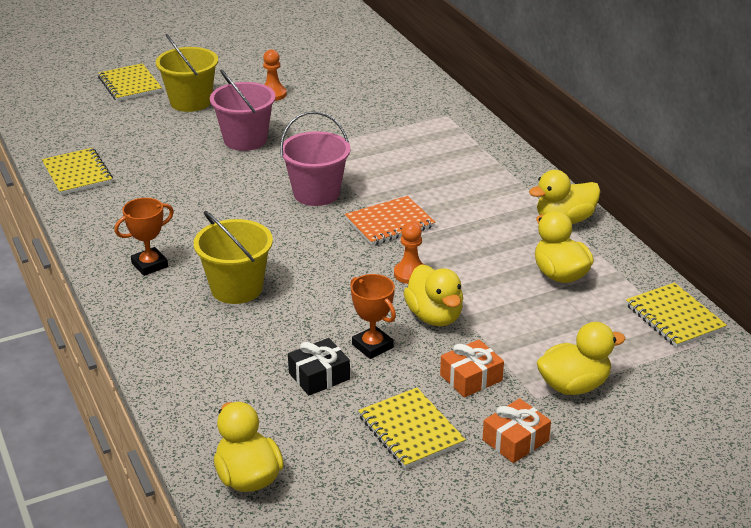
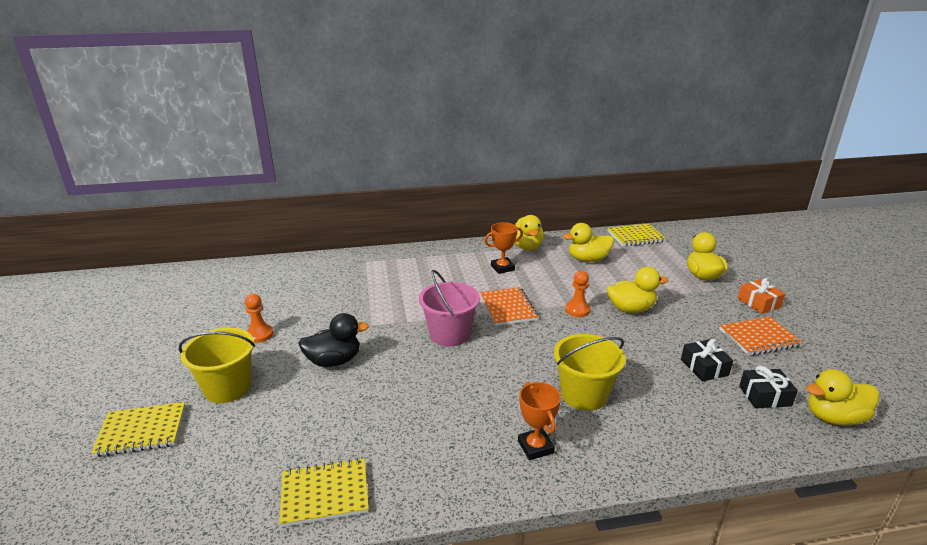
camera: 75 degrees left, 5 degrees down
(245, 140) = (334, 361): pink bucket -> black duck
(275, 423) = (765, 396): none -> black gift
(372, 346) = (666, 339): orange trophy -> orange trophy (502, 268)
(410, 430) = (759, 338): yellow notebook -> orange notebook
(471, 378) = (698, 307): orange gift -> none

